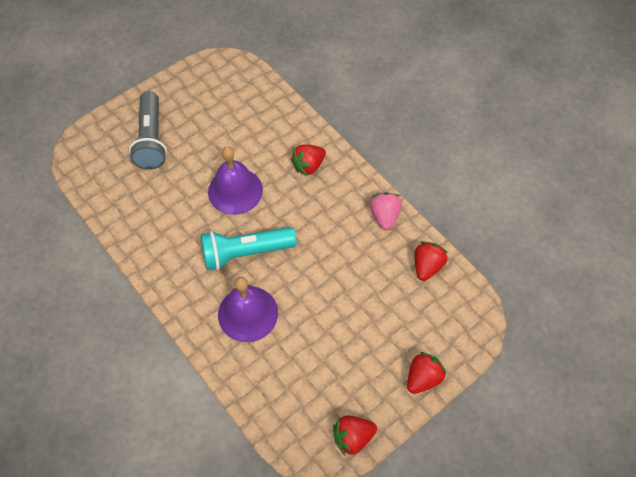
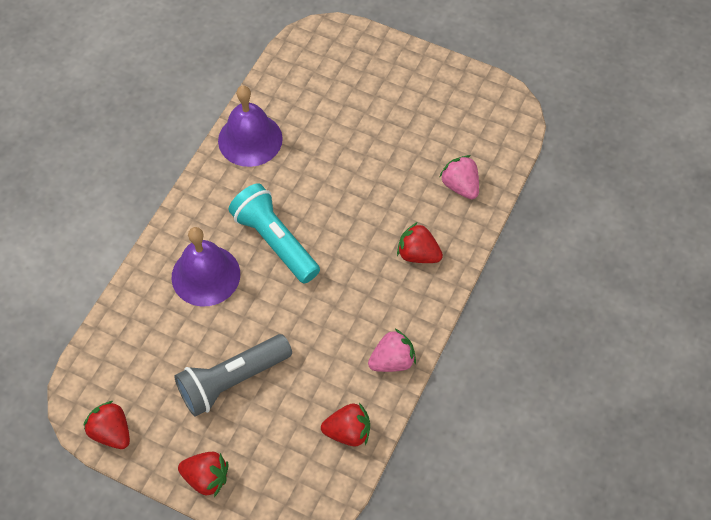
camera: 65 degrees right, 0 degrees up
(152, 139) = (368, 91): grey flashlight -> grey flashlight (232, 381)
(235, 191) = (346, 197): purple bell -> purple bell (250, 139)
(268, 118) = (460, 186): none -> pink strawberry

